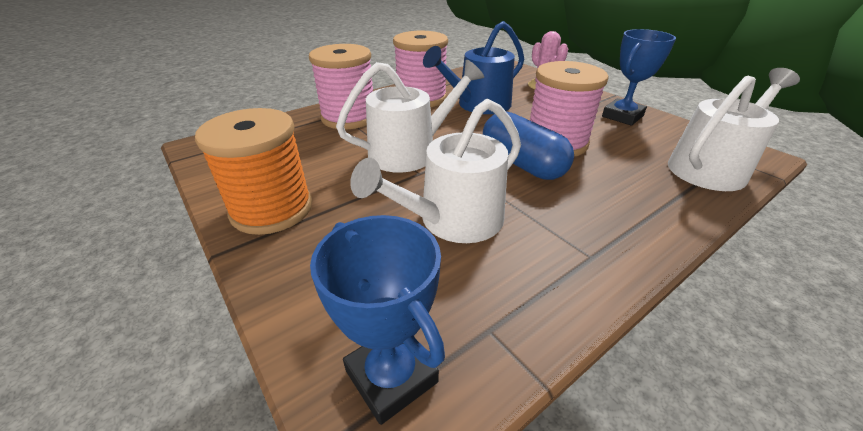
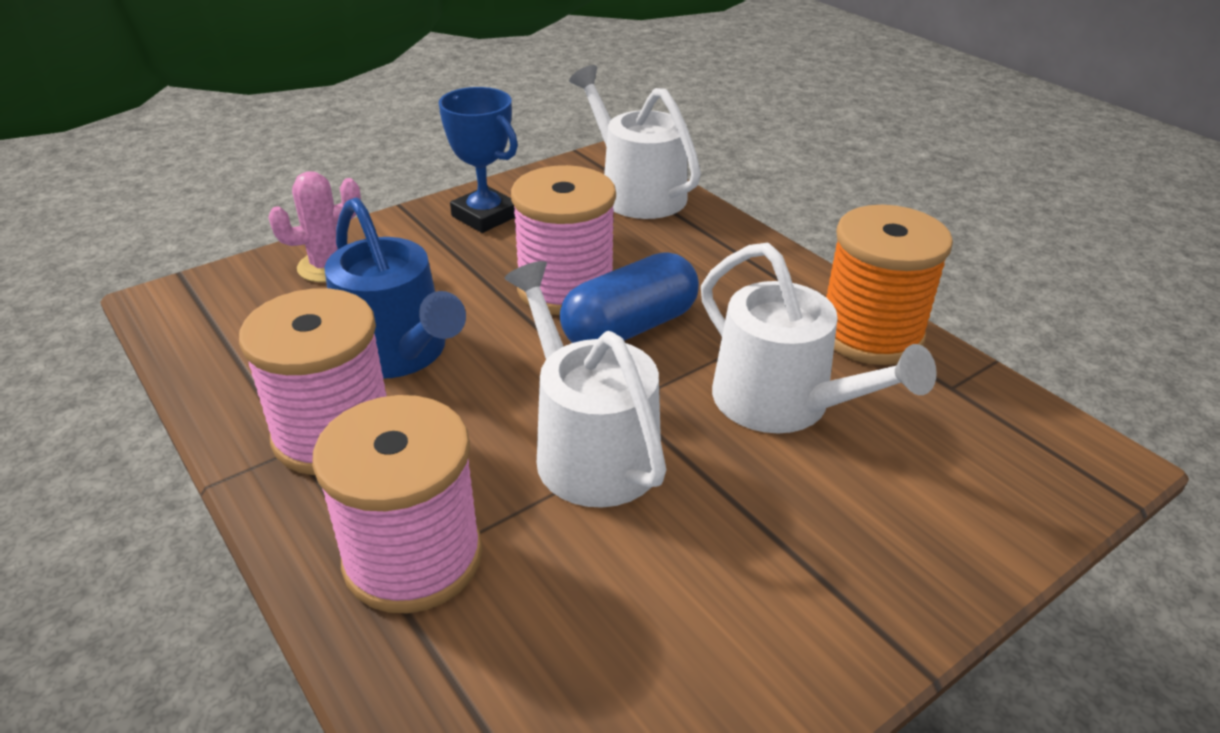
camera: 90 degrees left, 0 degrees up
(272, 209) = (797, 624): orange spool -> orange spool (870, 334)
(391, 376) = (1035, 454): blue trophy -> none

